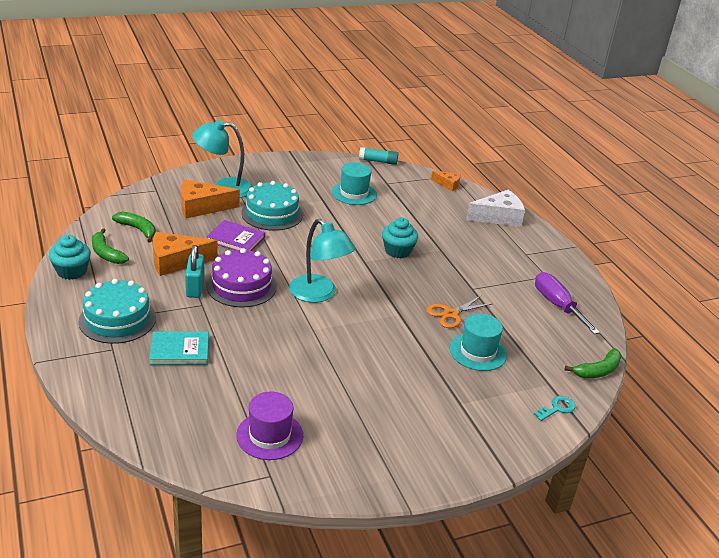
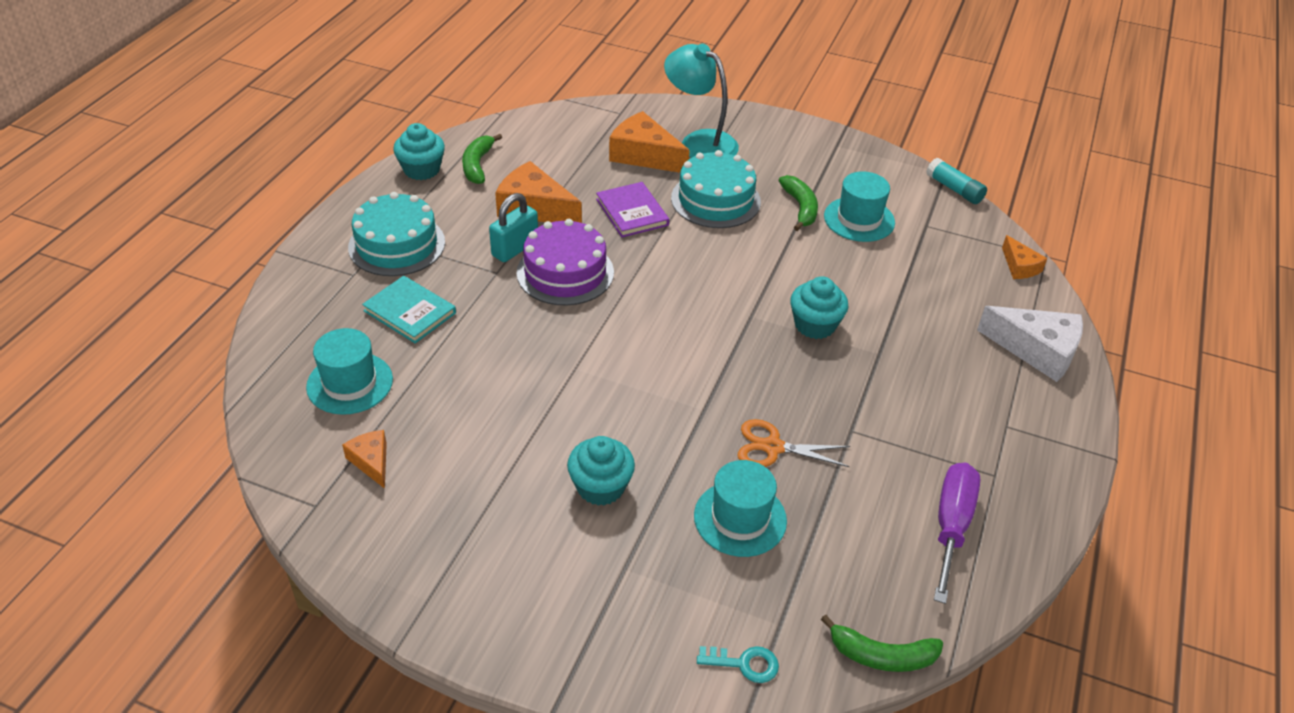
camera: 45 degrees right, 10 degrees up
(138, 230) = (542, 152): green banana -> green banana (800, 208)
(198, 405) = (350, 383): none -> turquoise hat
(269, 435) = (371, 461): purple hat -> orange cheese
(319, 294) = (638, 329): turquoise lamp -> none
(401, 376) = (600, 487): none -> turquoise cupcake

